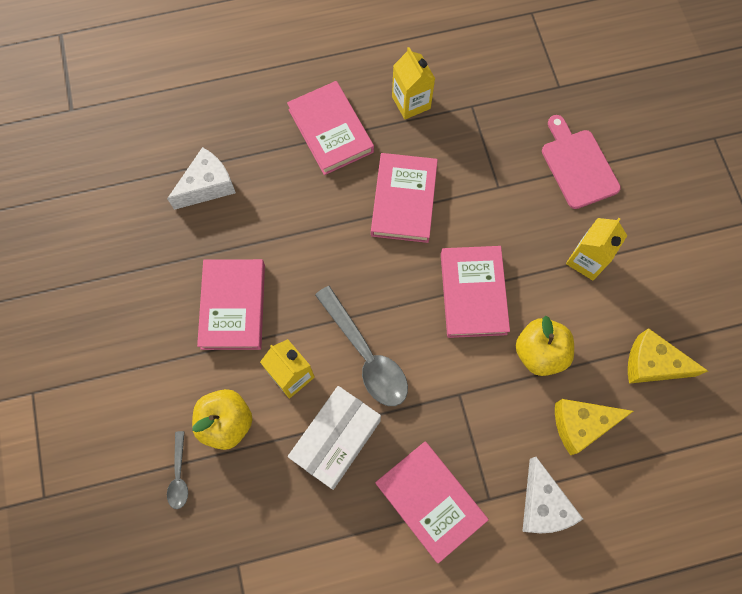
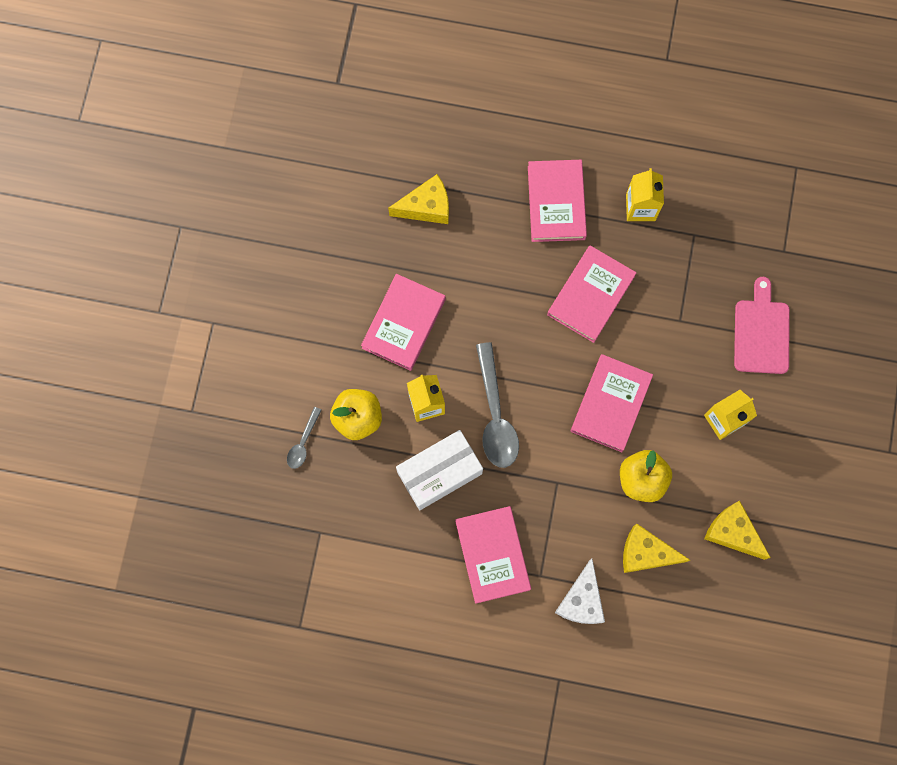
camera: 25 degrees right, 5 degrees up
(207, 186) = (426, 207): white cheese -> yellow cheese

